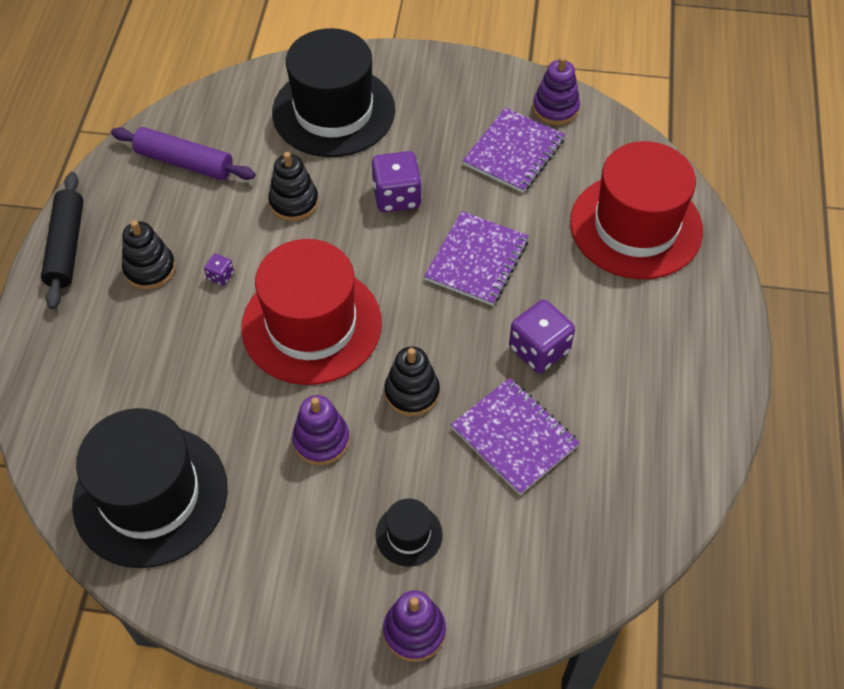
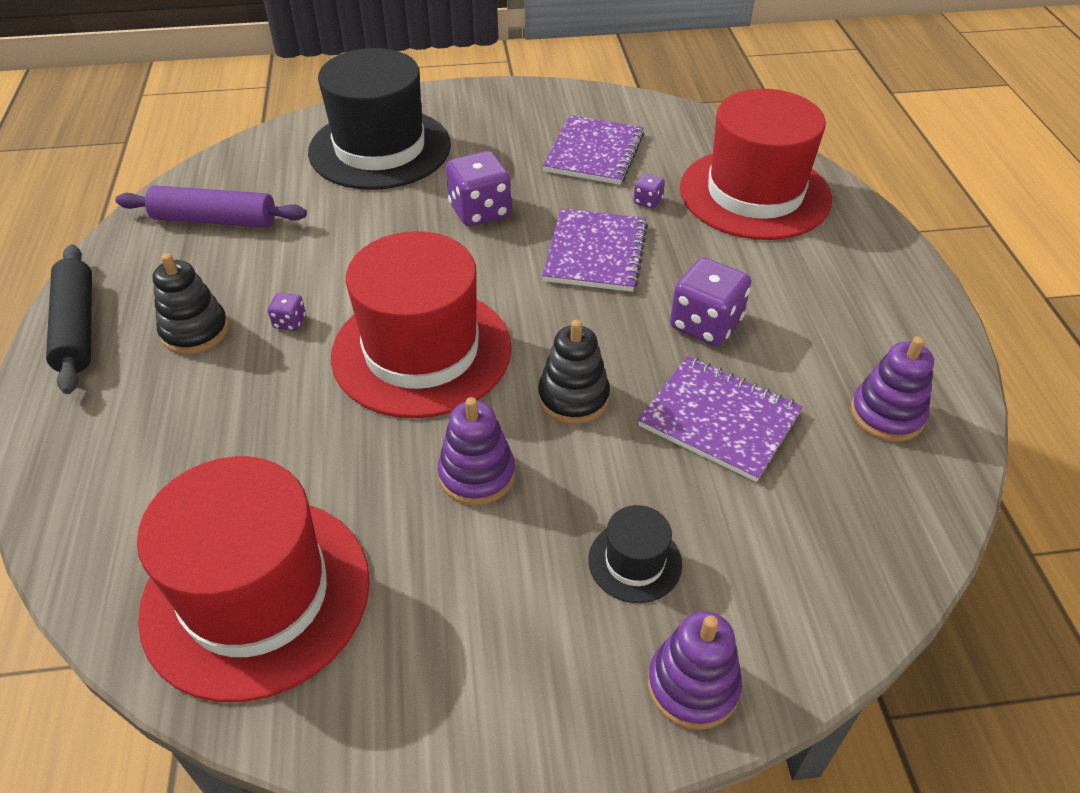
camera: 15 degrees left, 10 degrees down
(150, 495) = (256, 595): black hat -> red hat
(294, 202) = (360, 235): black stacking toy -> none
(540, 215) = (648, 201): none -> purple dice
(555, 108) = (621, 111): purple stacking toy -> purple stacking toy (887, 414)

